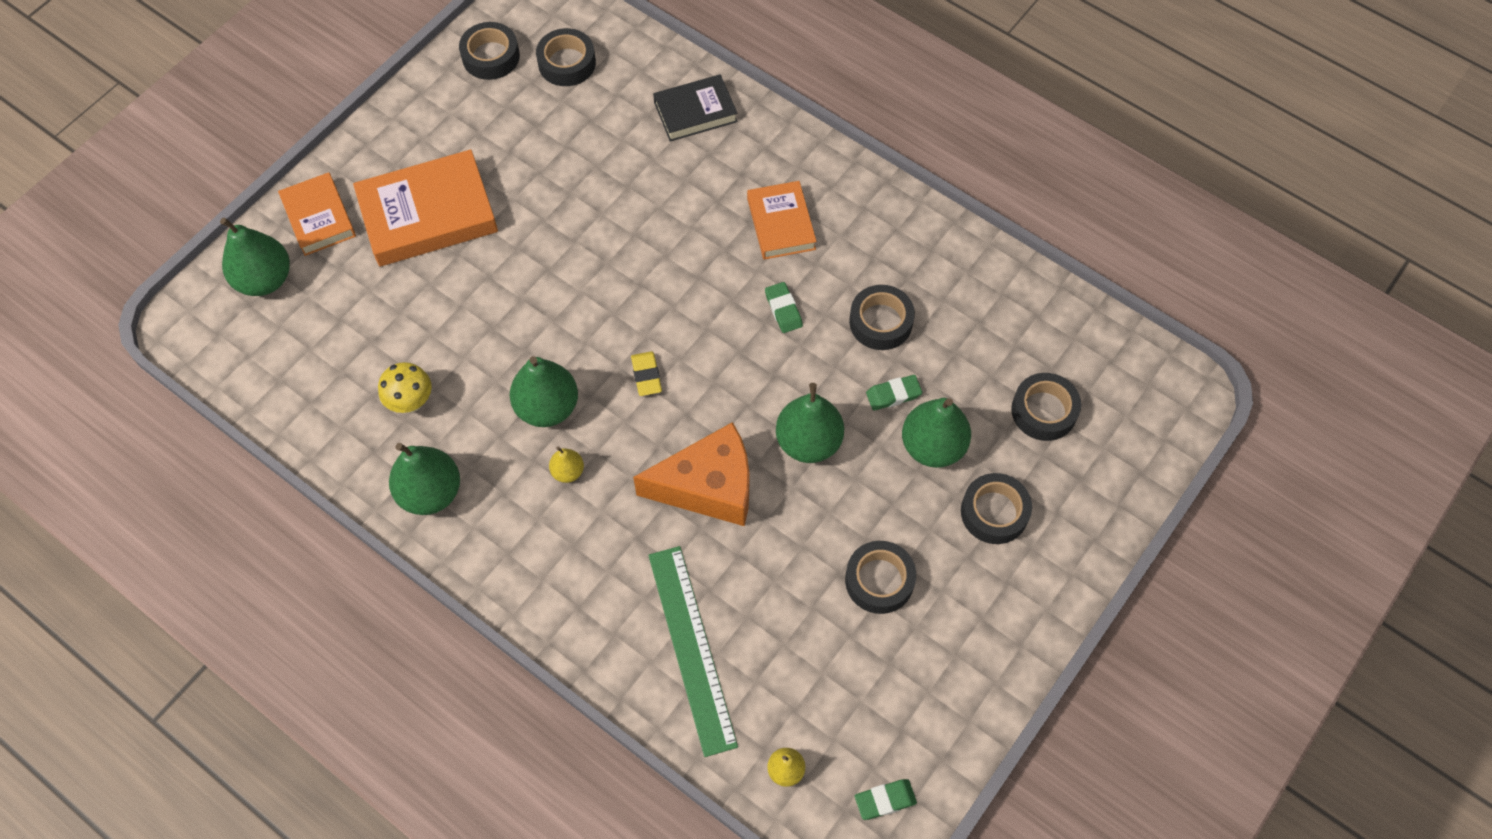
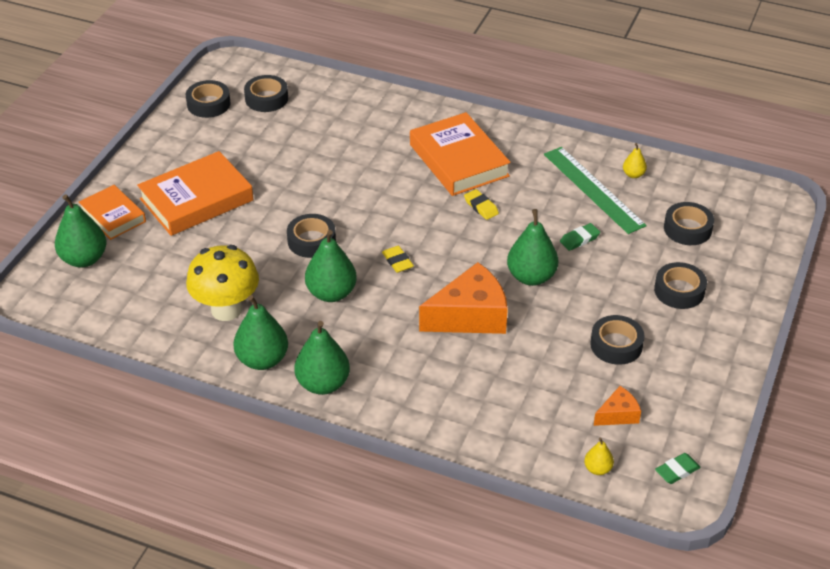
camera: 15 degrees left, 20 degrees down
(411, 402) = (226, 310): yellow mushroom -> yellow mushroom, size x1.75
(568, 471) = (362, 327): yellow pear -> yellow pear (633, 174)
(691, 648) = (497, 412): green ruler -> green ruler (593, 189)
(695, 112) = (371, 110): black book -> none
(781, 224) = (459, 160): orange book -> orange book, size x1.64
(783, 309) = (481, 207): green eraser -> yellow eraser
(842, 692) = (618, 415): none -> orange cheese
(880, 322) = (553, 201): black tape -> black tape (311, 241)
(932, 446) = (620, 263): green pear -> green pear (323, 384)

